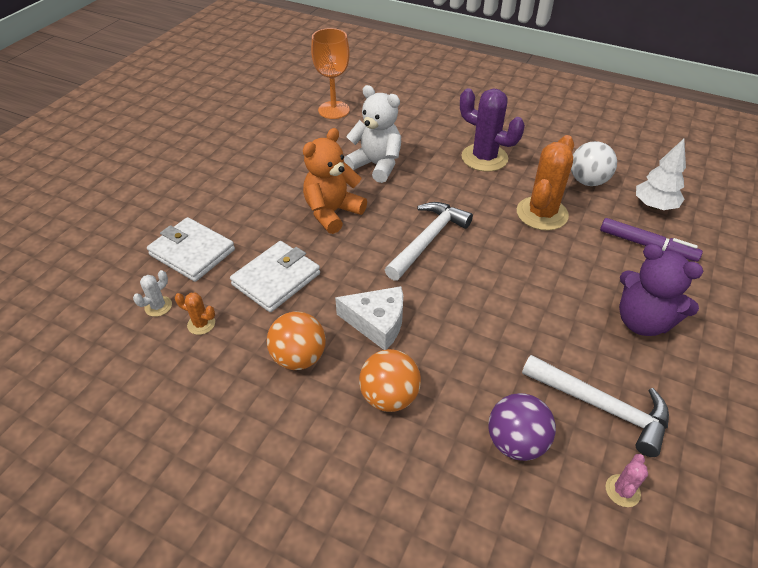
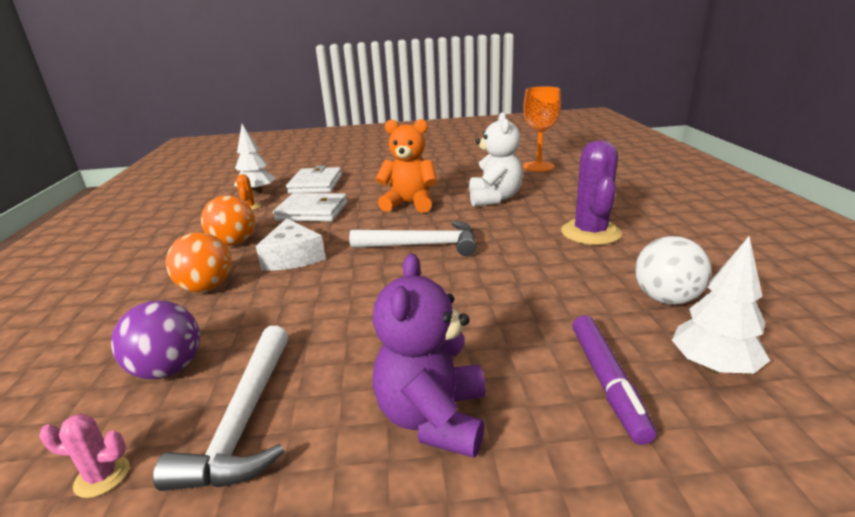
camera: 60 degrees right, 20 degrees down
(158, 306) = (257, 193): white cactus -> white tree
(542, 213) = (549, 287): orange cactus -> none

